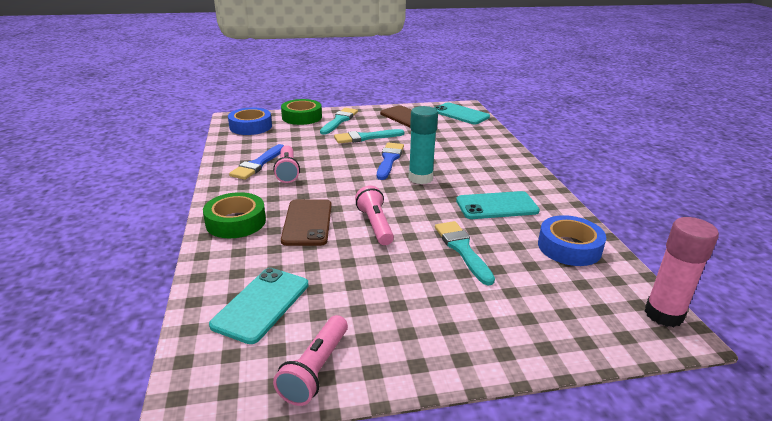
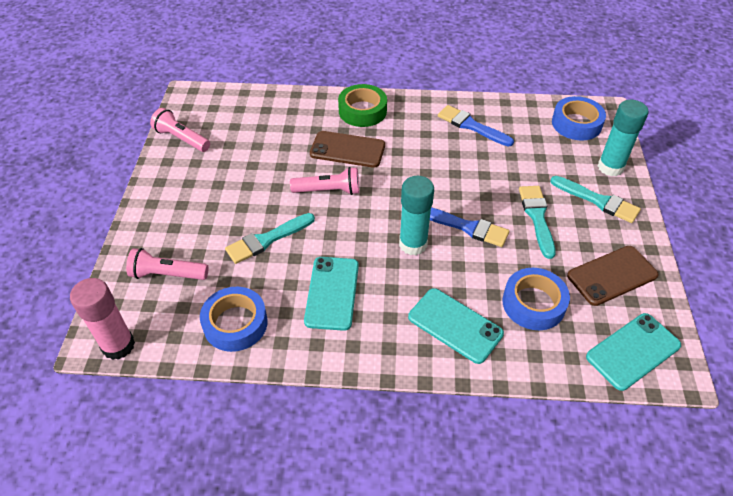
camera: 105 degrees right, 20 degrees up
(261, 304) = (252, 120): turquoise phone -> turquoise phone (455, 325)
(287, 171) = (451, 144): pink flashlight -> pink flashlight (167, 274)
(302, 117) = (610, 167): green tape -> turquoise glue stick
(446, 137) = (533, 303): none -> blue tape
(462, 249) = (267, 240): turquoise brush -> turquoise brush turned 150 degrees clockwise

